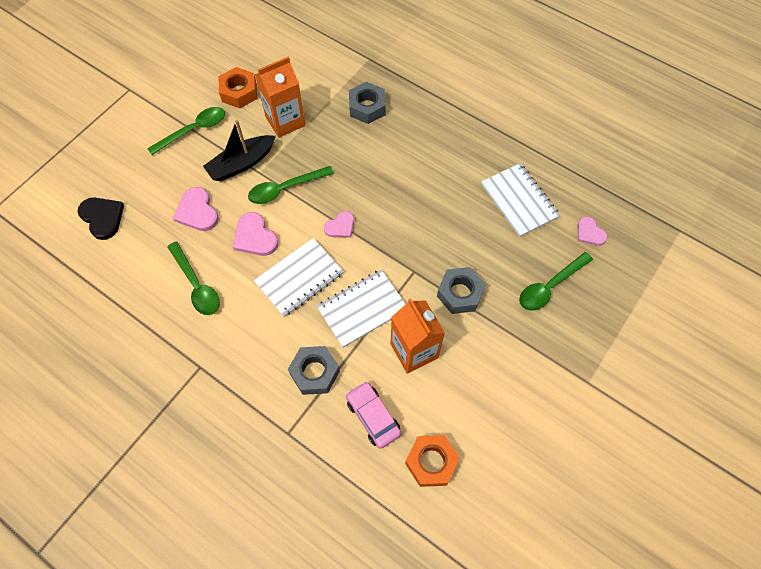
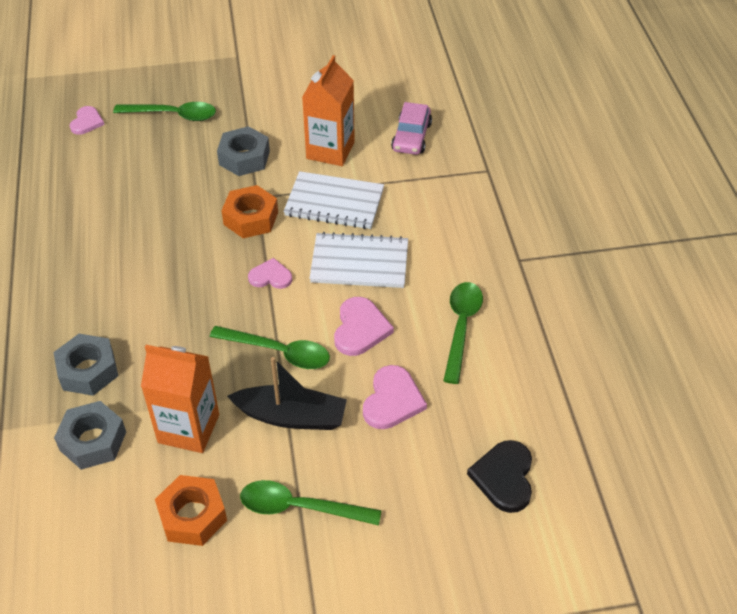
camera: 135 degrees left, 15 degrees down
(314, 372) = (425, 190): grey nut -> grey nut (93, 441)
(431, 462) = (401, 90): orange nut -> orange nut (251, 218)
(519, 201) = (97, 180): white notebook -> none

